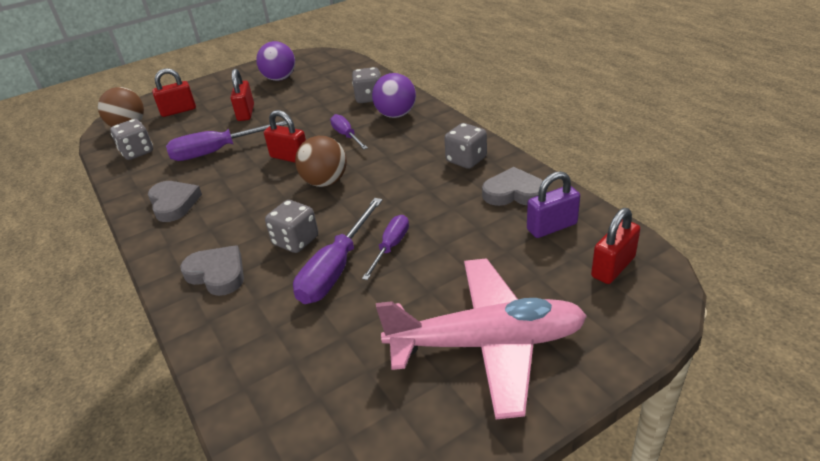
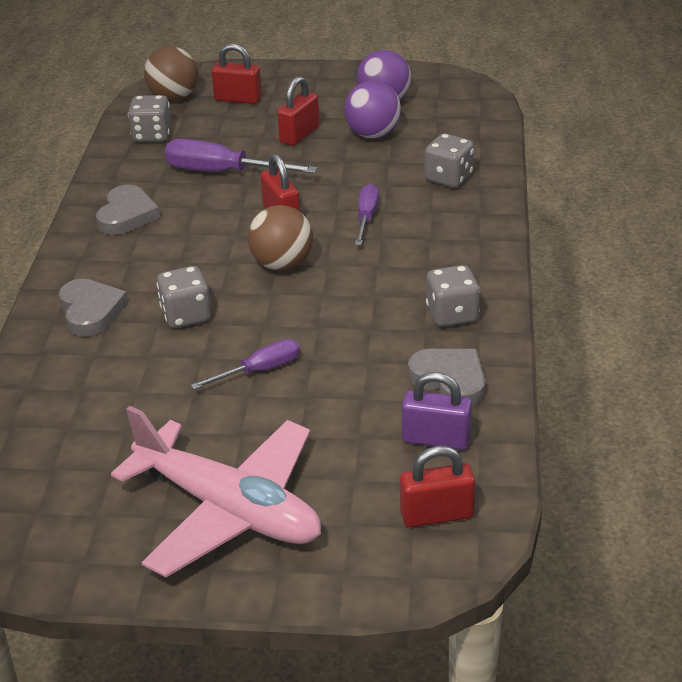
camera: 35 degrees right, 0 degrees up
(336, 269) = (188, 364): purple screwdriver -> none
(396, 115) = (450, 216): purple ball -> purple ball (373, 134)

